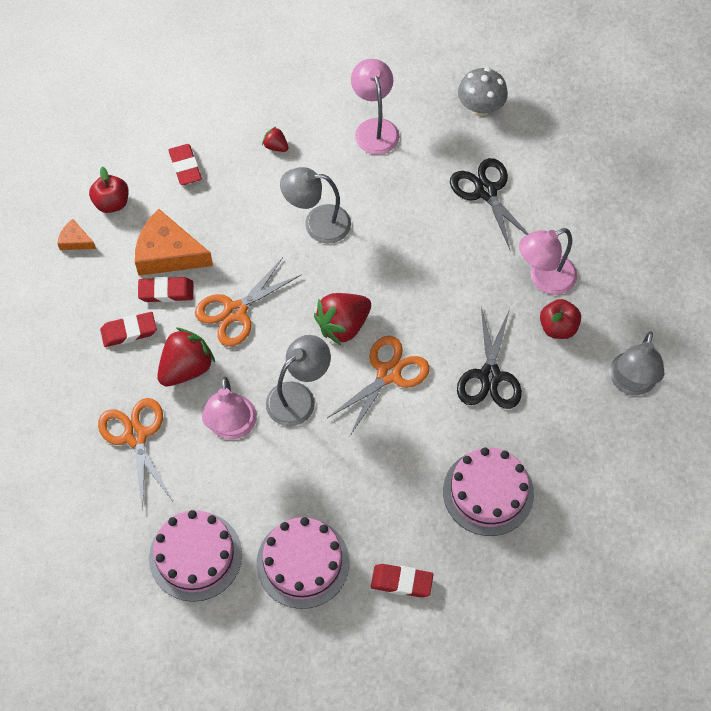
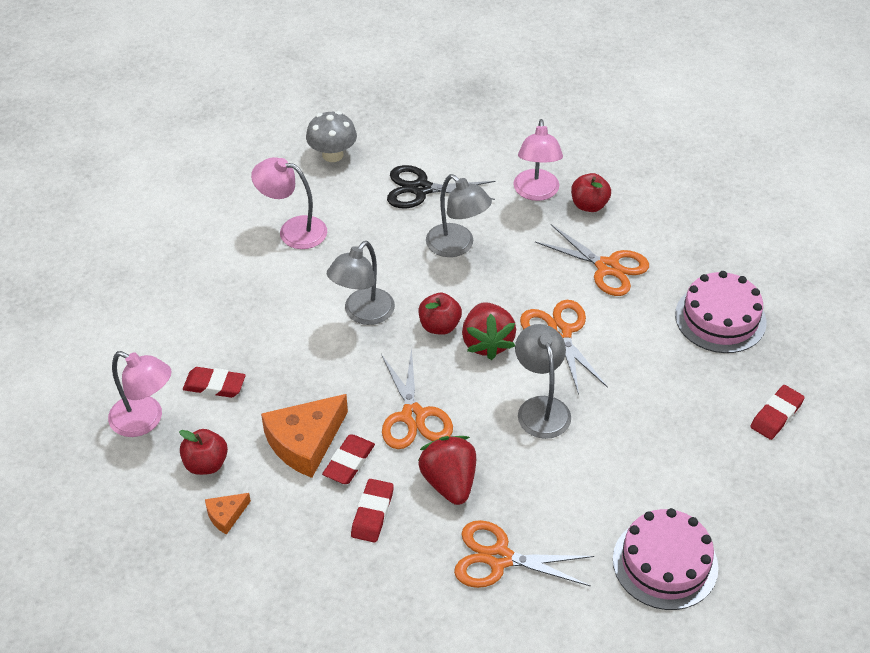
camera: 60 degrees left, 15 degrees down
(232, 428) = (541, 473): pink lamp -> pink lamp (145, 421)
(276, 146) = (251, 307): red strawberry -> none
(303, 563) = (718, 479): pink cake -> none
(339, 283) = (439, 326): none -> red apple
(490, 376) = (607, 267): black scissors -> orange scissors
(631, 383) = (671, 187): grey lamp -> grey lamp (457, 246)

